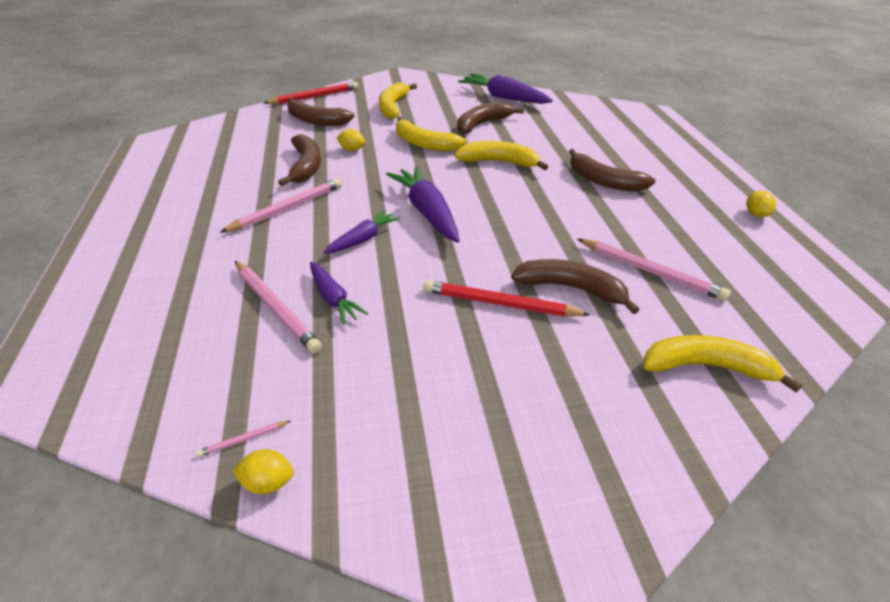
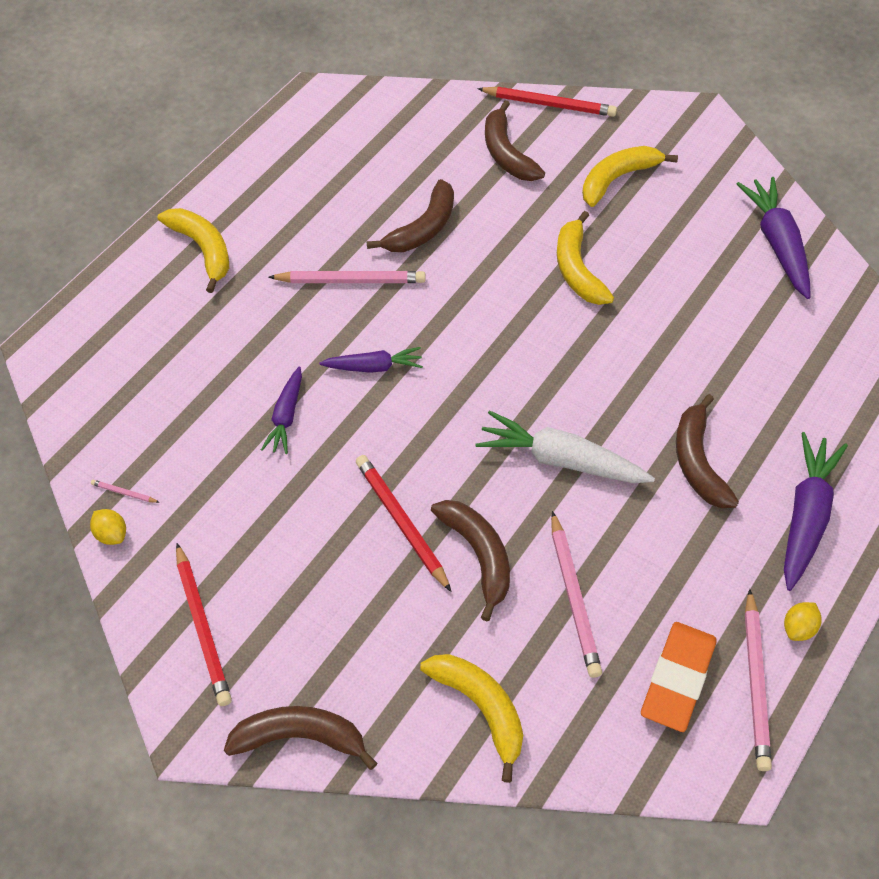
camera: 45 degrees right, 15 degrees up
(276, 308) = (239, 394): pink pencil -> pink pencil (756, 683)
(352, 150) = (493, 230): yellow lemon -> none
(427, 212) = (464, 374): purple carrot -> purple carrot (805, 517)
(451, 485) = (203, 627): none -> red pencil
(482, 124) = (684, 278): brown banana -> brown banana (300, 738)
(499, 162) = (621, 353): yellow banana -> yellow banana (202, 249)
(541, 218) = (562, 460): none -> white carrot
(756, 271) = (677, 679): none -> orange eraser

